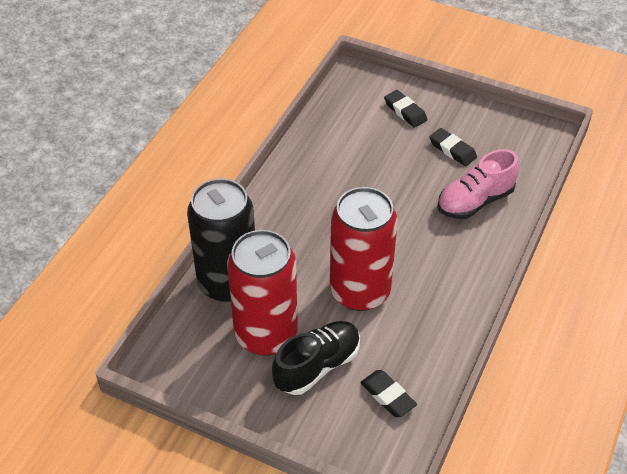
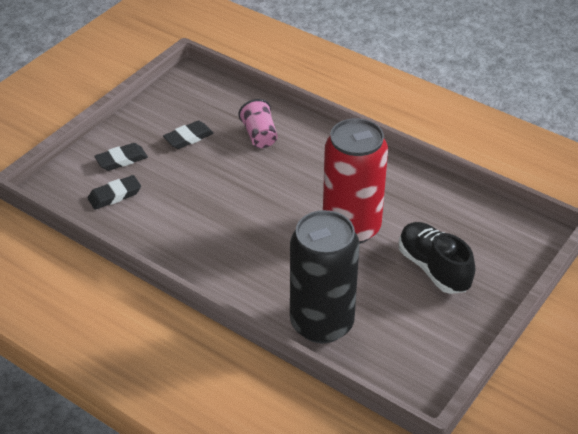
camera: 80 degrees left, 5 degrees down
(266, 334) = (392, 300): red can -> none
(388, 396) = (469, 227): black eraser -> black eraser (114, 195)
(475, 201) = (259, 136): pink shoe -> pink cup

